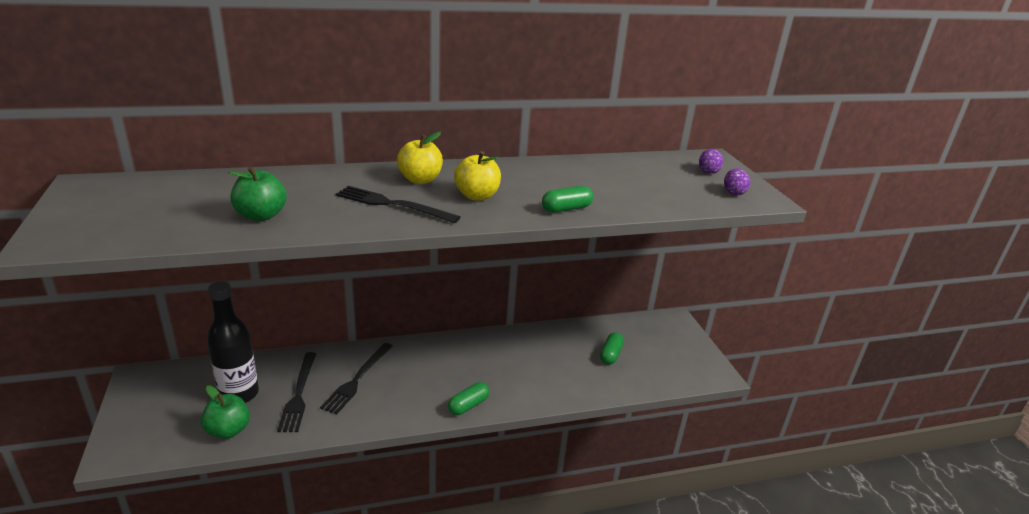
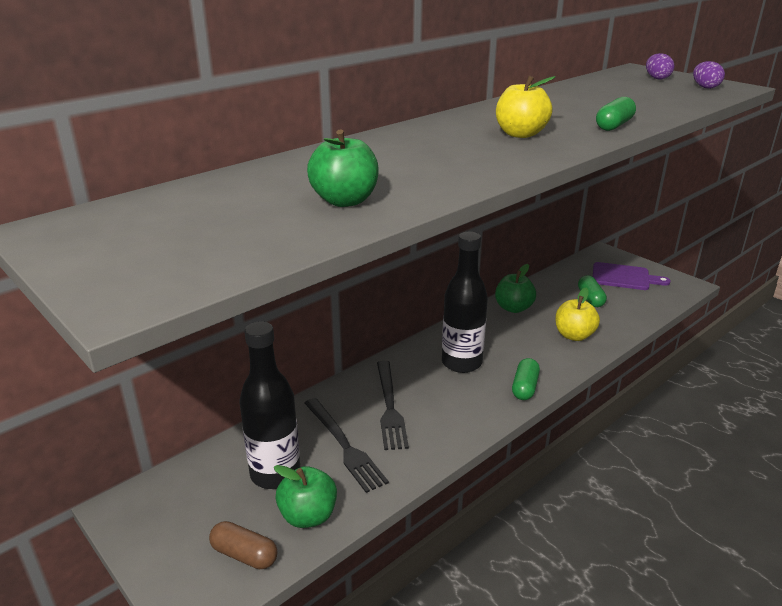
camera: 25 degrees left, 0 degrees up
(169, 437) = (244, 555): none -> brown capsule
(393, 204) = (459, 159): black fork -> none
(420, 180) = (440, 134): yellow apple -> yellow apple (574, 335)
(444, 367) = (461, 363): none -> black bottle
(536, 339) = (513, 308): none -> green apple
(665, 347) = (624, 277): none -> purple cutting board

